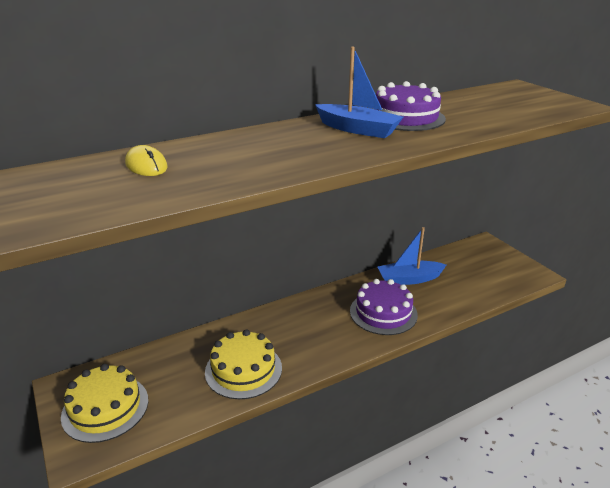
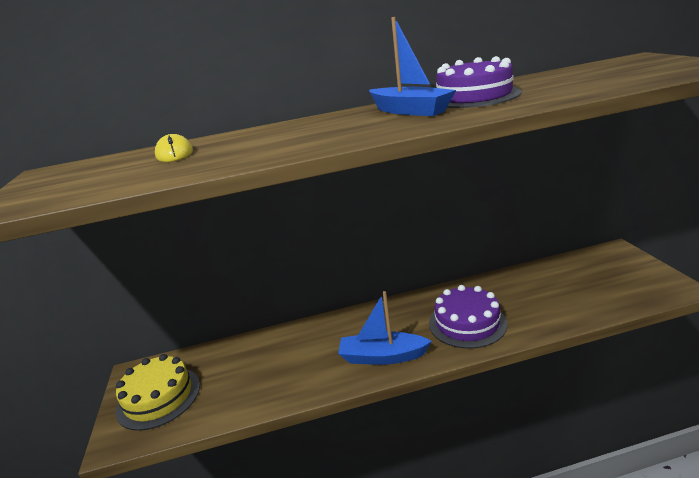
camera: 20 degrees right, 5 degrees down
(243, 369) = (297, 372): yellow cake -> none
(409, 279) = (509, 288): blue boat -> blue boat (382, 356)

